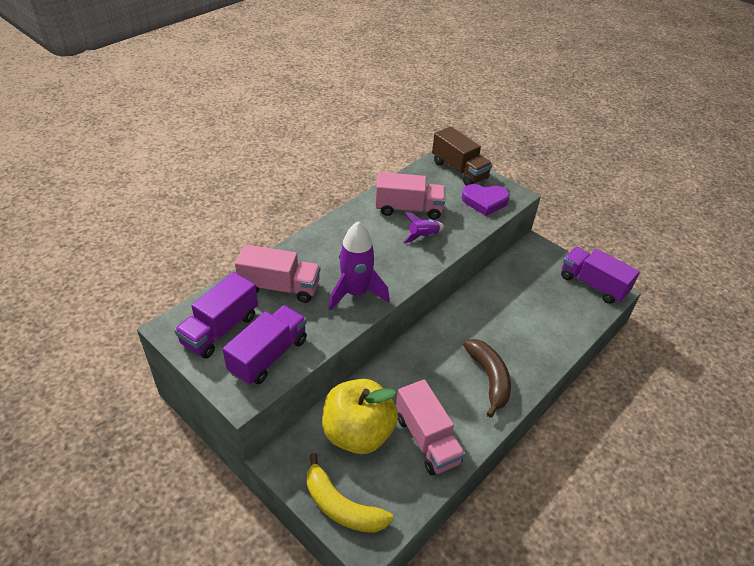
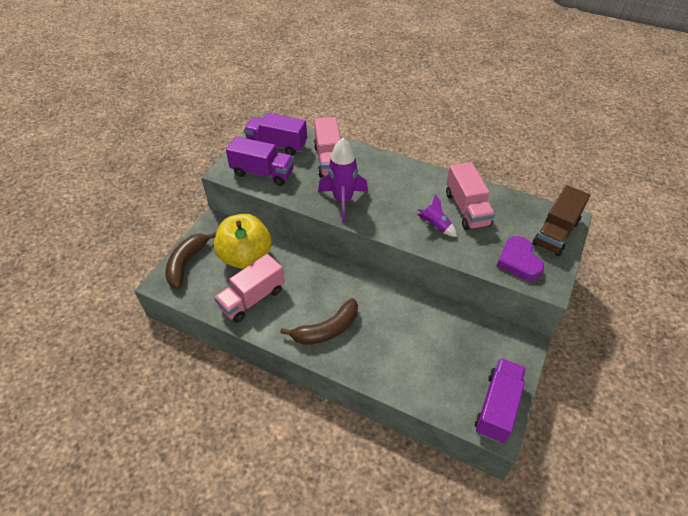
camera: 75 degrees right, 5 degrees up
(341, 506) = (186, 263): yellow banana -> brown banana

